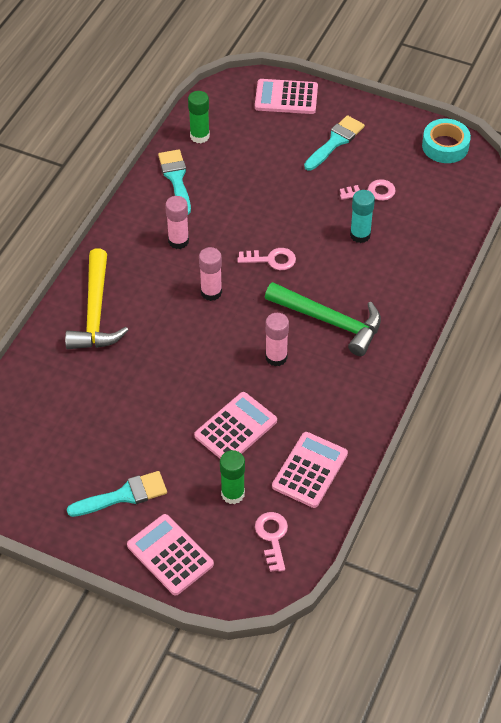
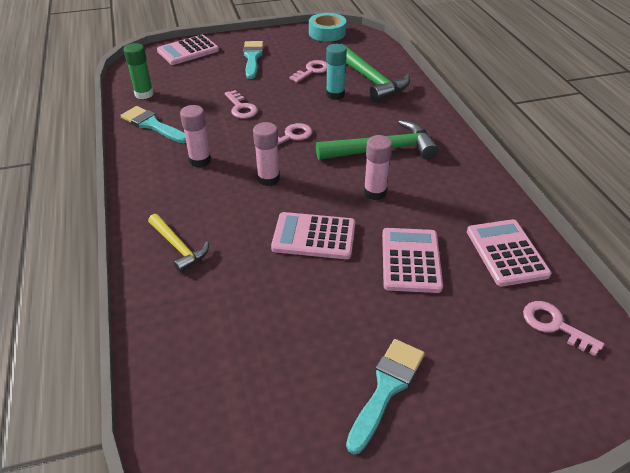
camera: 40 degrees left, 10 degrees down
(95, 312) = (178, 247): yellow hammer -> yellow hammer, size x0.59
(170, 555) = (499, 412): pink calculator -> pink calculator (314, 236)
(233, 494) = (477, 313): green glue stick -> none
(263, 202) = (241, 108): none -> pink key
(413, 236) = (370, 80): none -> green hammer

